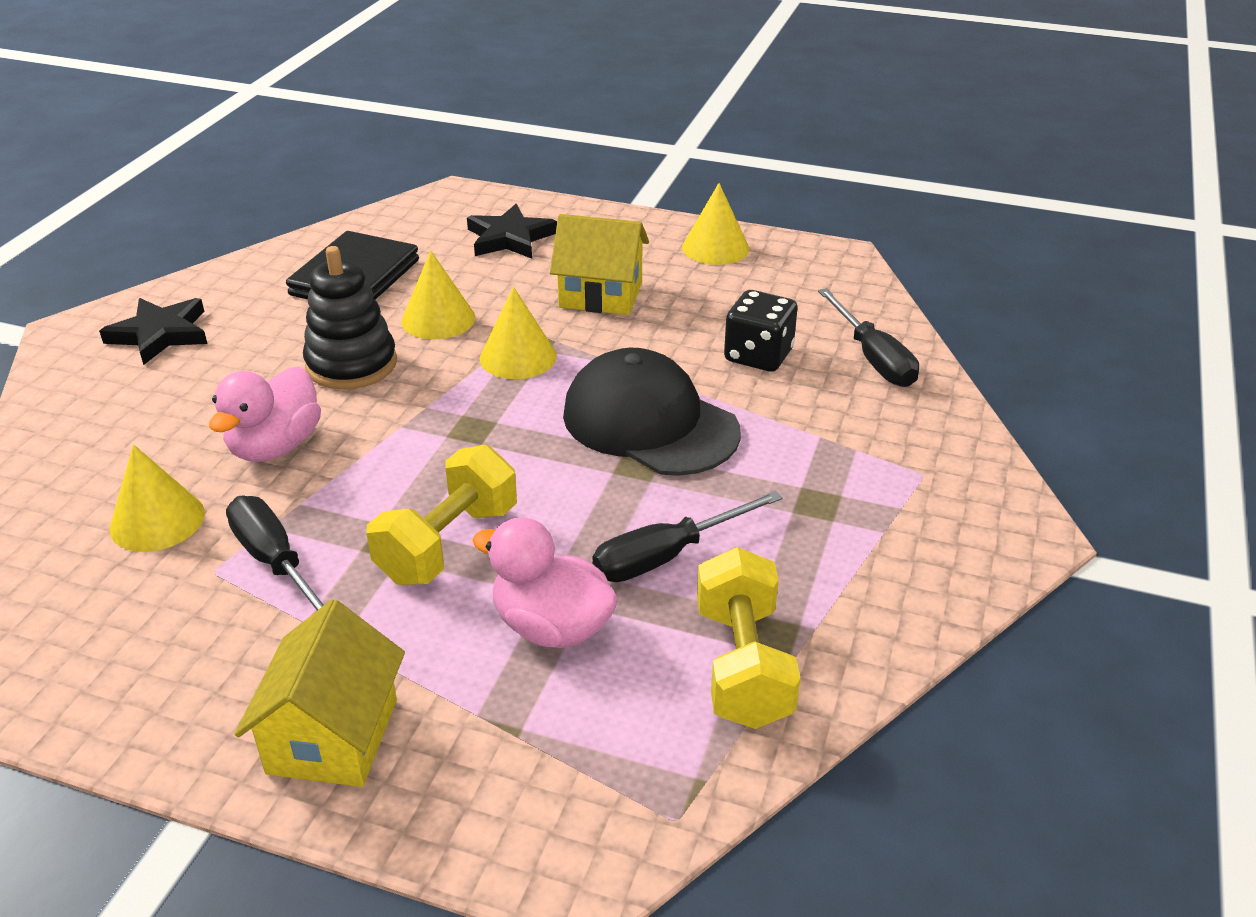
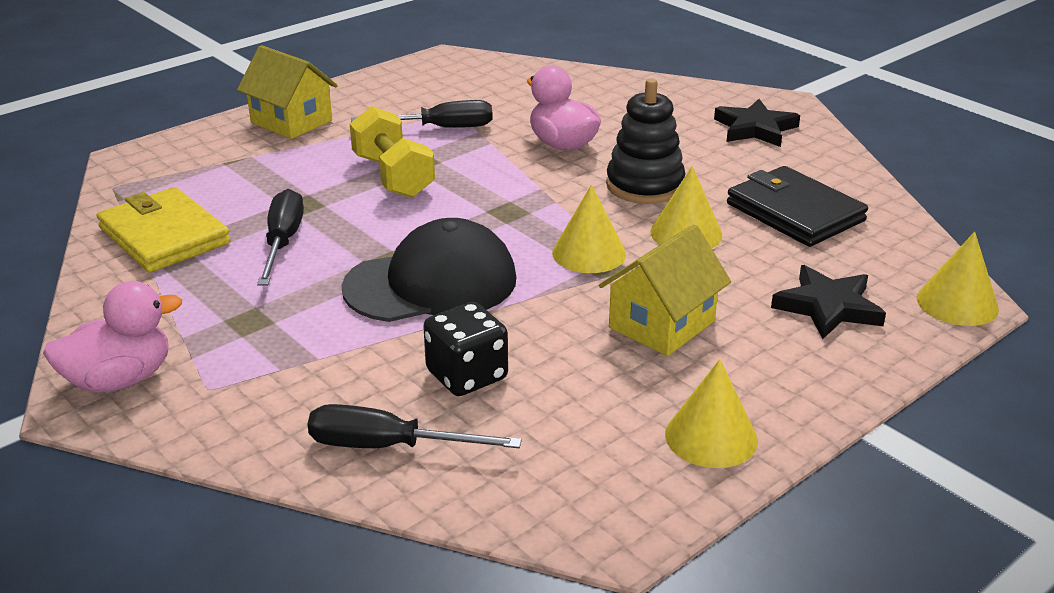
camera: 120 degrees right, 5 degrees down
(157, 520) = (522, 105): yellow cone -> yellow cone (957, 303)
(552, 627) = (280, 189): pink duck -> pink duck (120, 380)
(742, 665) = (164, 236): yellow dumbbell -> yellow wallet

